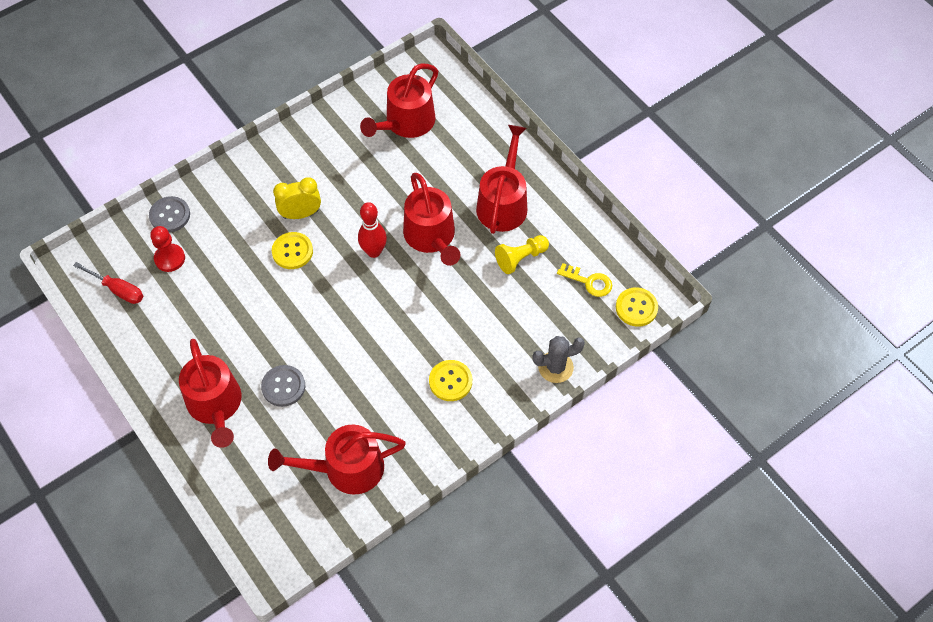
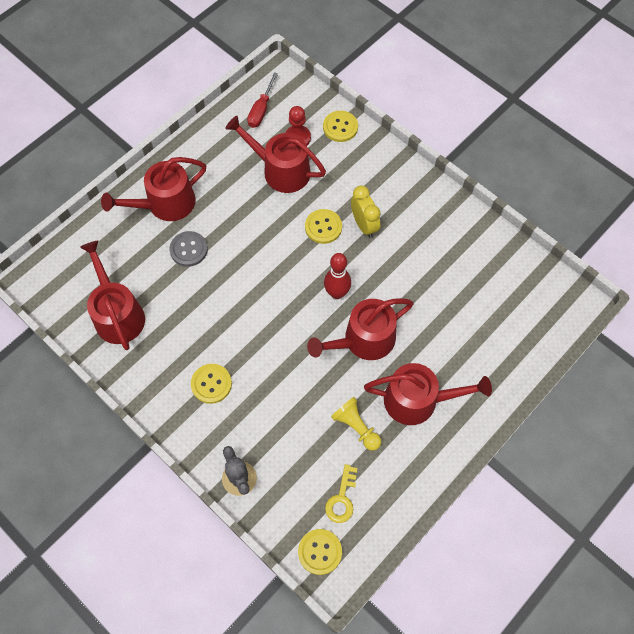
camera: 80 degrees right, 5 degrees up
(170, 215) = (340, 127): grey button -> yellow button
(406, 122) = (491, 293): red watering can -> red watering can (281, 170)

